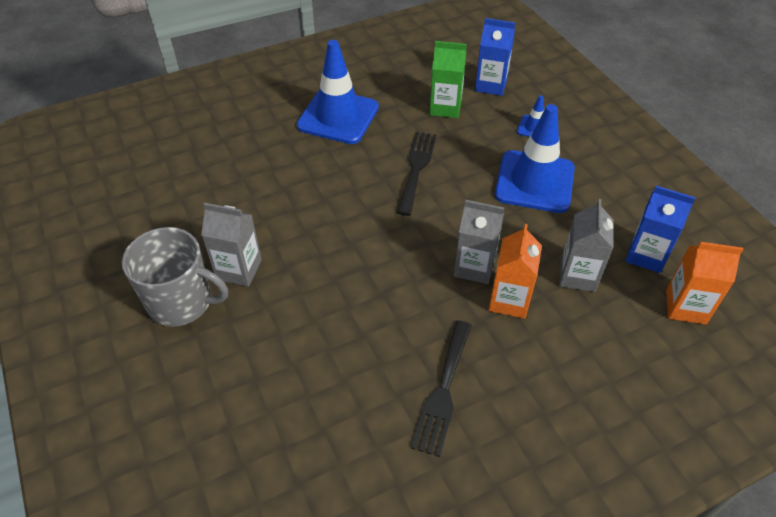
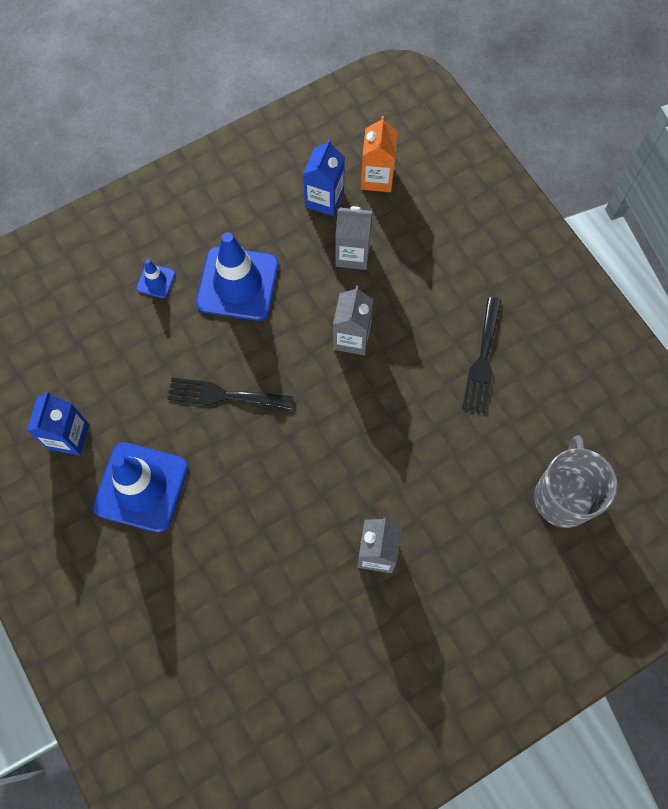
camera: 95 degrees left, 20 degrees up
(181, 302) = (422, 600): grey mug -> grey mug (563, 496)
(443, 391) = (483, 360): black fork -> black fork turned 90 degrees clockwise
(445, 107) = (123, 370): green carton -> none
(491, 85) = (82, 323): blue carton -> blue carton (68, 436)
(509, 300) = (386, 309): orange carton -> none

